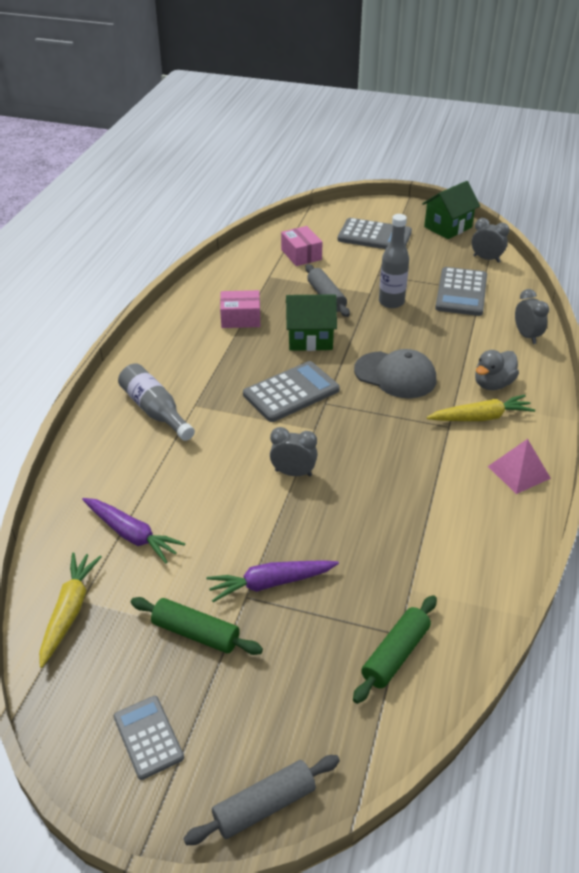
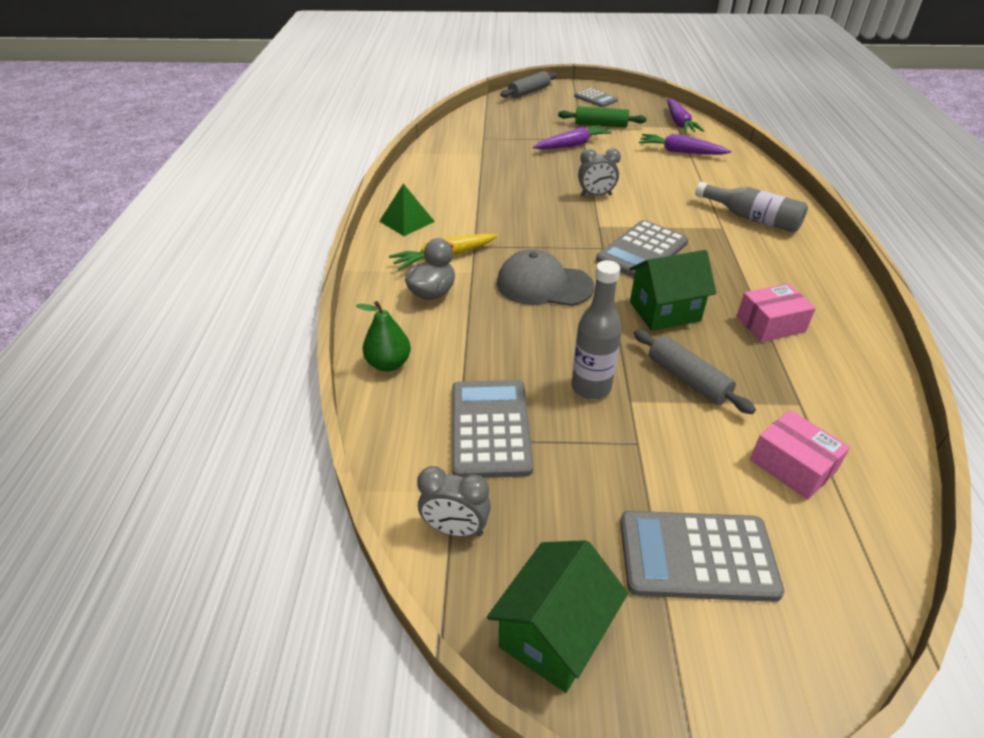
camera: 165 degrees right, 0 degrees up
(69, 611) = (679, 123): yellow carrot -> purple carrot
(395, 654) = (483, 131): green rolling pin -> none
(519, 472) = (406, 221): pink pyramid -> green pyramid
(526, 336) = (388, 364): grey clock -> green pear

